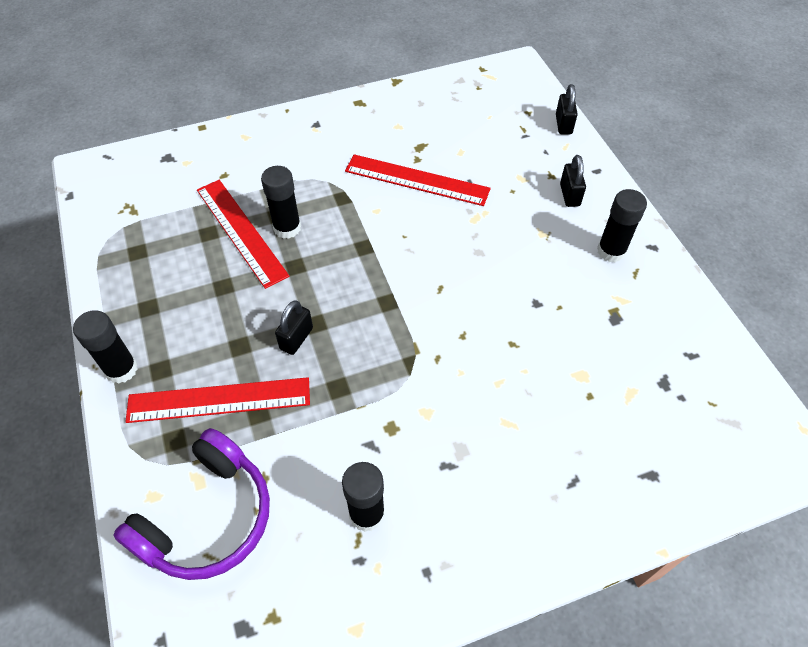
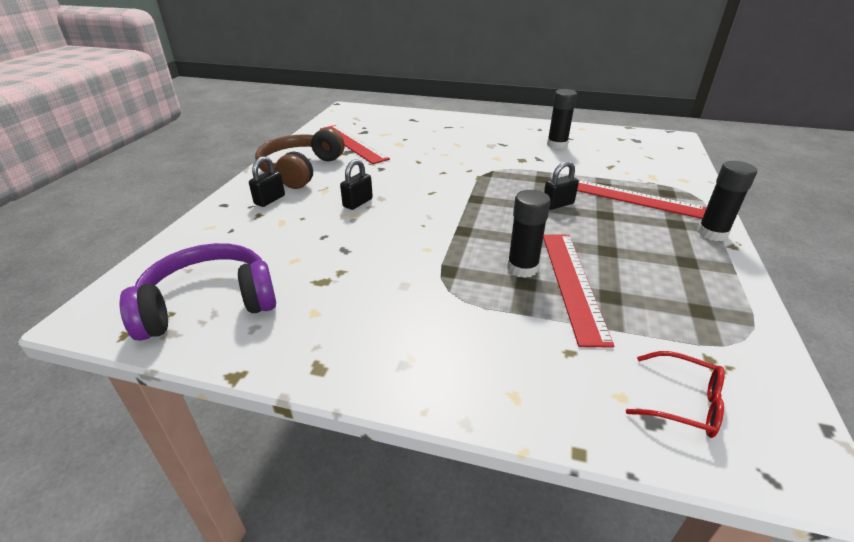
camera: 145 degrees left, 20 degrees down
(150, 174) = (683, 402): none -> red glasses
(208, 518) = (648, 165): purple headphones -> purple headphones (209, 303)
(417, 180) = (364, 255): red ruler -> red ruler (352, 143)
(563, 124) = (178, 241): black padlock -> black padlock (358, 203)
(611, 251) = (300, 170): black glue stick -> brown headphones

